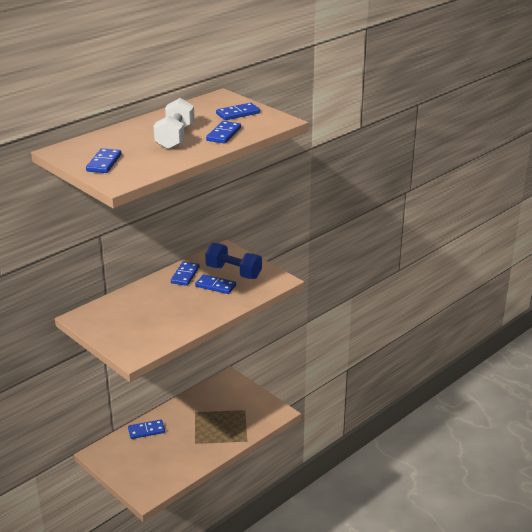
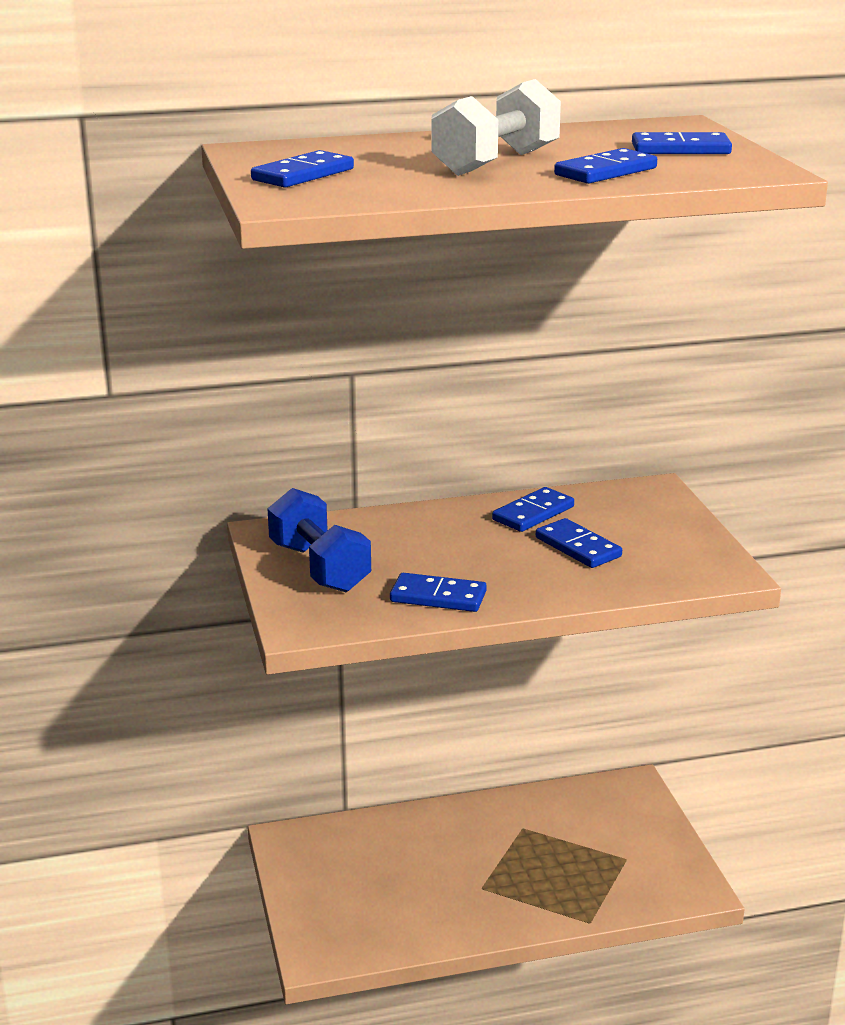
camera: 30 degrees right, 5 degrees down
(146, 431) = (405, 830): blue domino -> blue domino (438, 597)
(233, 272) = (637, 532): blue dumbbell -> blue dumbbell (319, 567)

